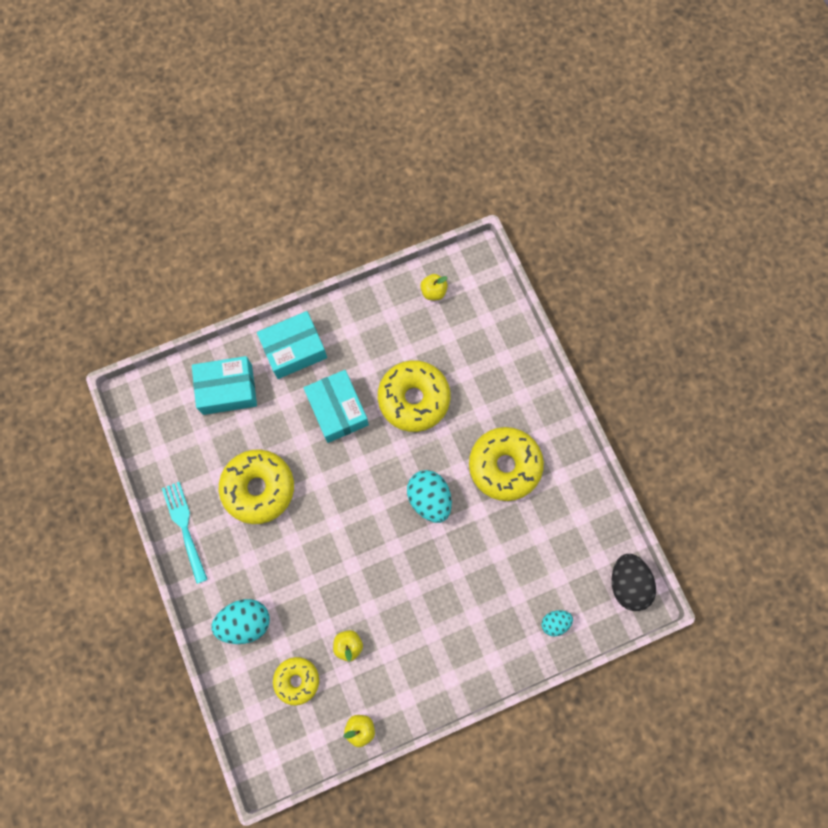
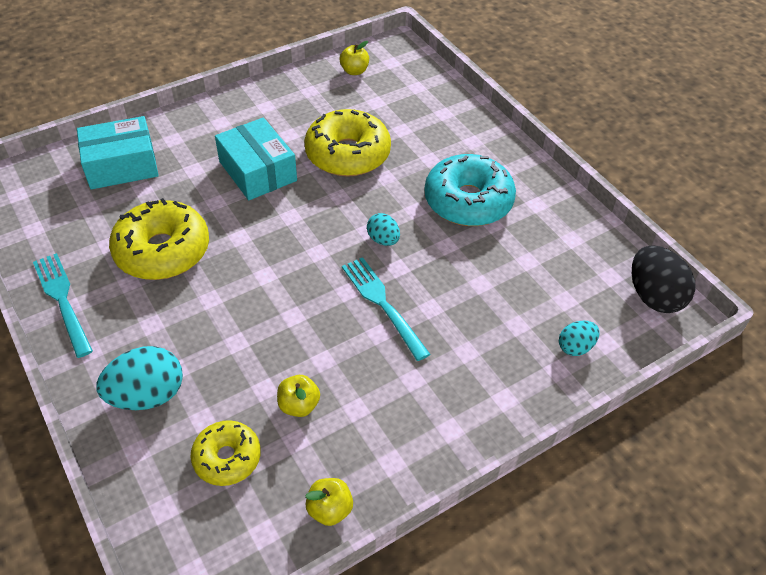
camera: 10 degrees left, 25 degrees down
(294, 349) = (201, 126): turquoise box -> none
(419, 563) = (382, 304): none -> turquoise fork
(429, 499) = (383, 240): turquoise egg -> turquoise egg, size x0.57
(504, 466) = (468, 201): yellow donut -> turquoise donut

